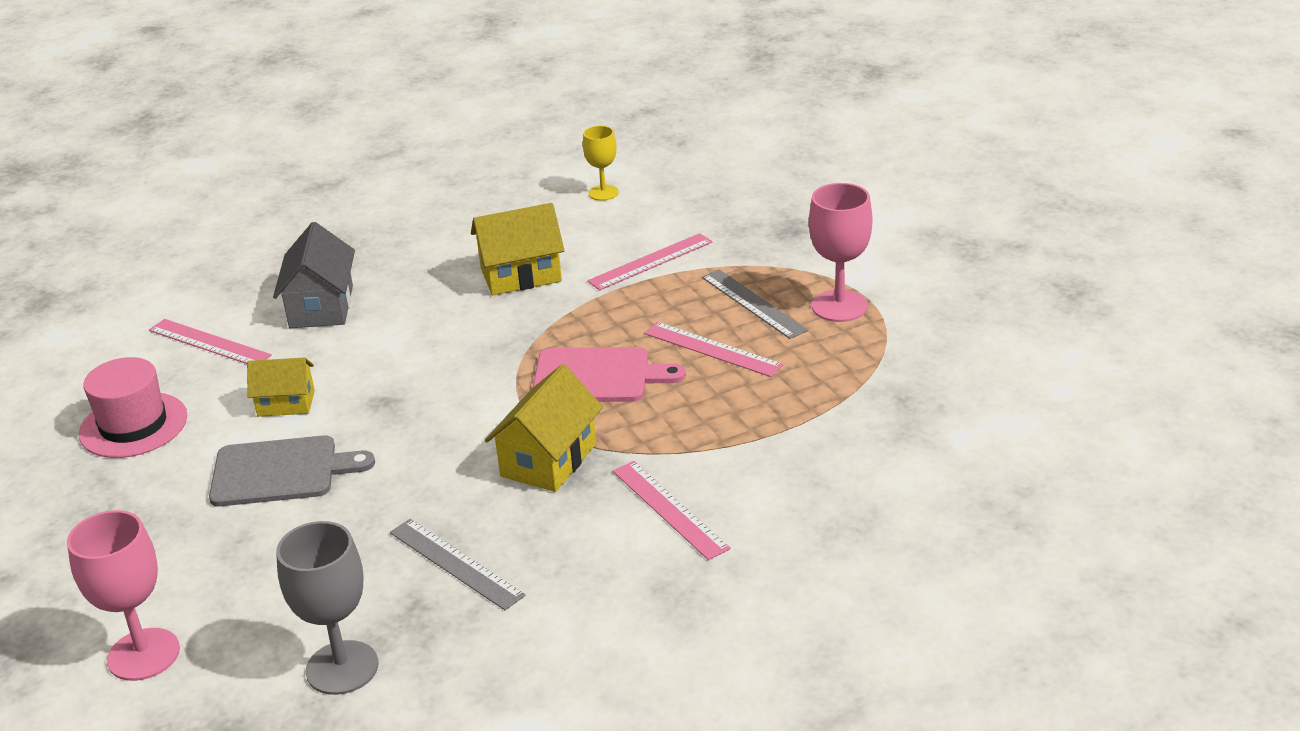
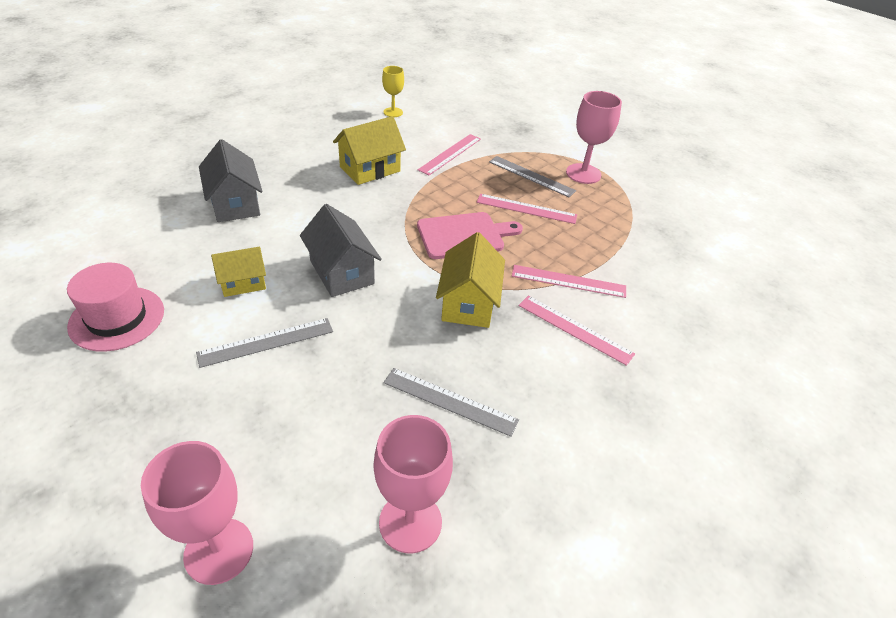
camera: 25 degrees left, 10 degrees up
(209, 343) = (156, 240): pink ruler -> pink ruler (568, 281)
(281, 471) = (266, 342): grey cutting board -> grey ruler
(342, 668) = (410, 522): grey goblet -> pink goblet
(409, 404) = (342, 272): none -> grey house

